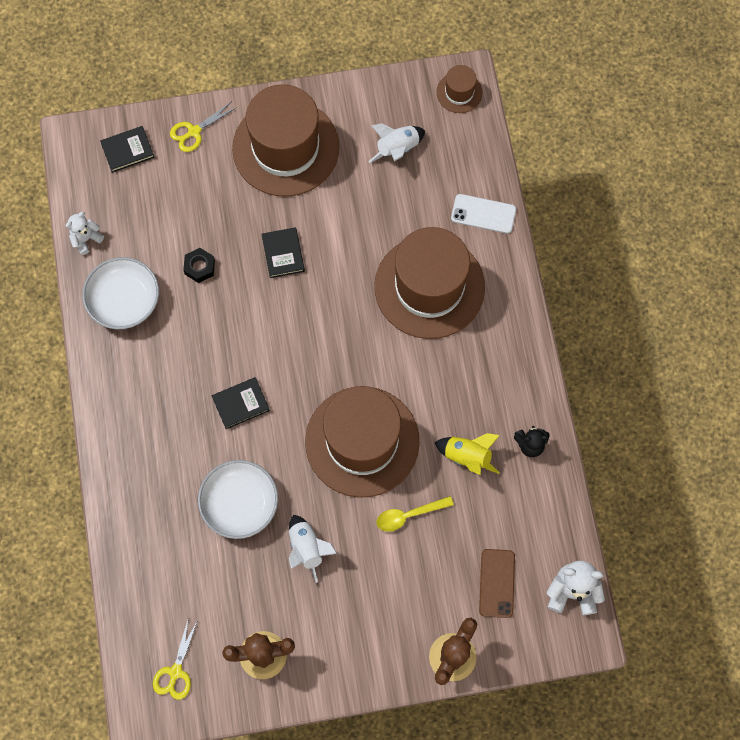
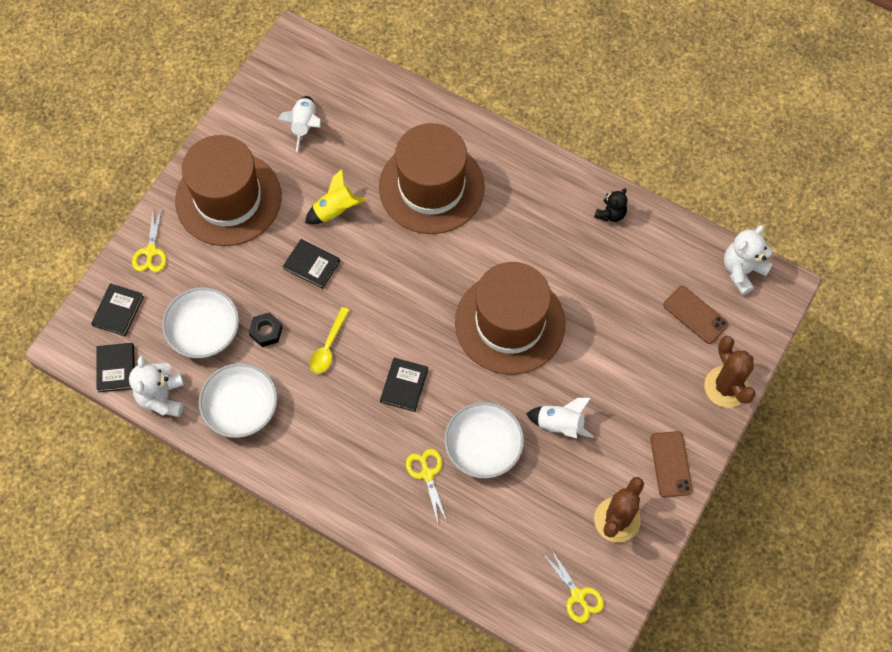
camera: 50 degrees left, 5 degrees down
(82, 188) = (116, 368): none -> black book
(86, 239) = (162, 397): white teddy bear -> white teddy bear, size x1.56
(163, 223) = (204, 330): none -> white bowl
(182, 479) = (427, 474): none -> yellow scissors
(346, 662) = (671, 464): none -> brown phone
(408, 515) = (594, 334): yellow spoon -> yellow spoon (328, 347)
(459, 92) = (300, 53): brown hat -> none
(467, 456) = (584, 261): yellow rocket -> yellow rocket (335, 210)
(483, 214) = (409, 110): white phone -> none

